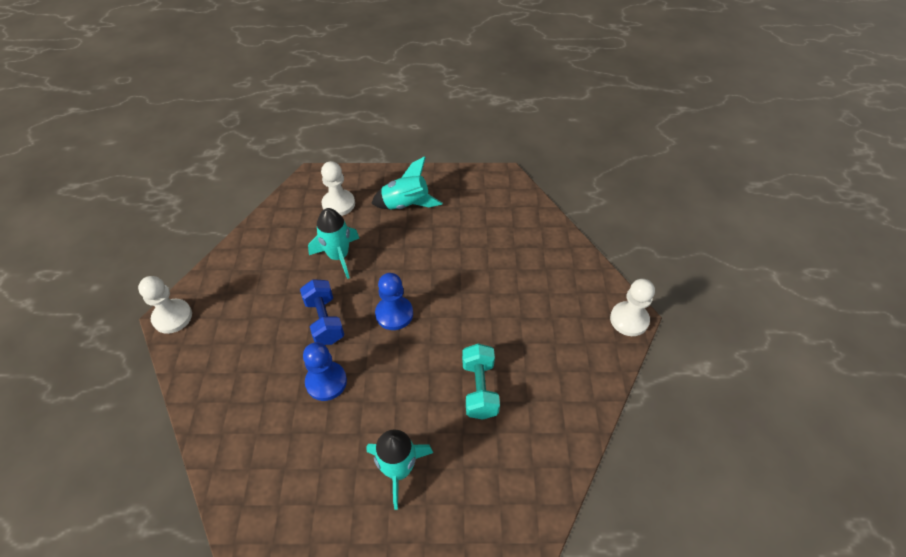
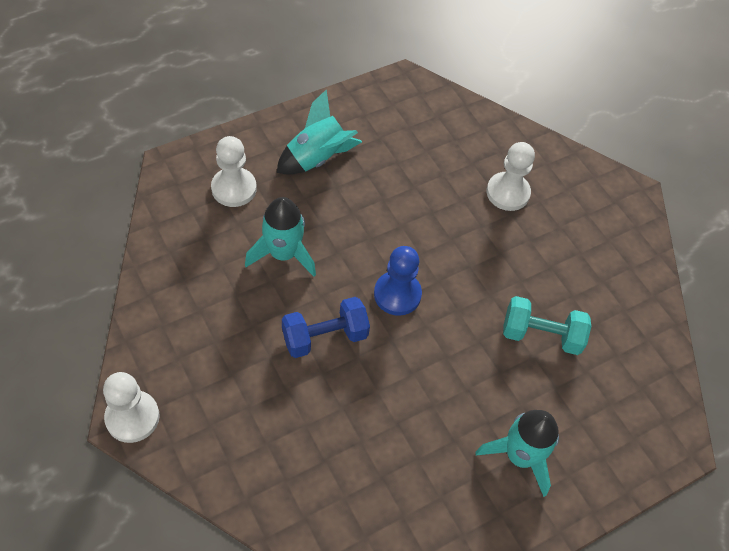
camera: 35 degrees left, 5 degrees up
(324, 320) = (325, 337): blue dumbbell -> blue dumbbell turned 60 degrees counterclockwise
(326, 382) = (378, 404): blue pawn -> none
(479, 389) = (541, 335): turquoise dumbbell -> turquoise dumbbell turned 45 degrees counterclockwise
(629, 320) = (633, 197): white pawn -> white pawn (507, 193)

